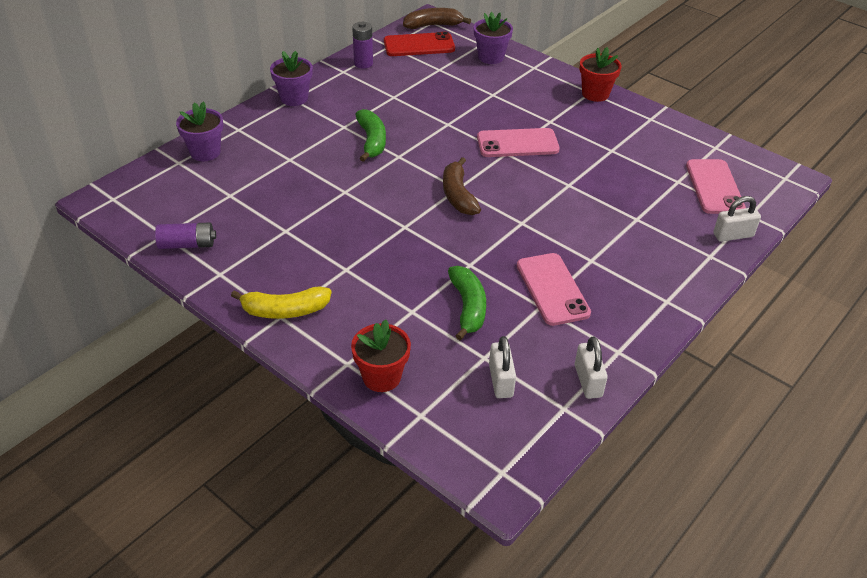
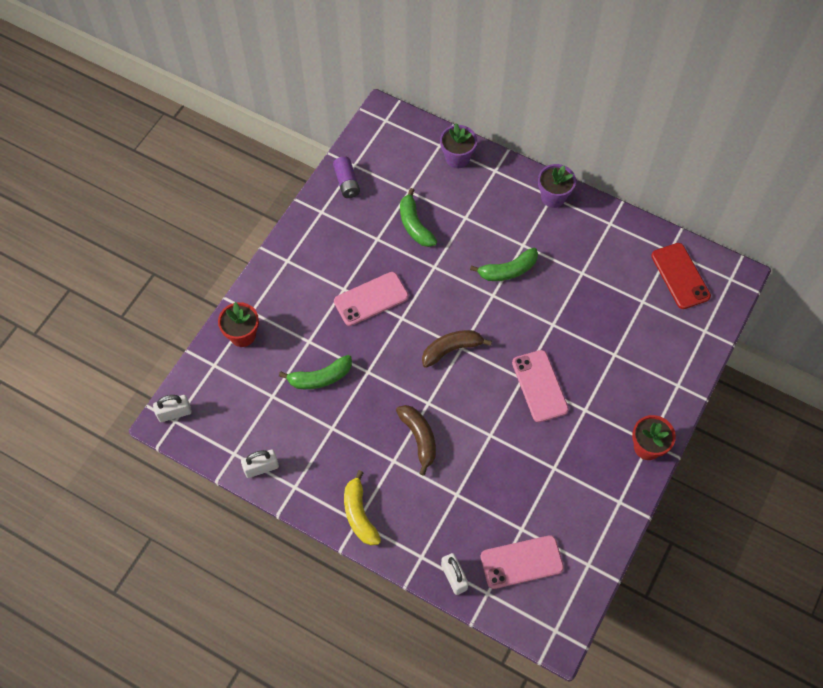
camera: 80 degrees right, 20 degrees up
(280, 197) = (414, 225): none -> green banana
(285, 310) = (293, 261): yellow banana -> yellow banana (359, 514)
(363, 63) = (629, 236): purple battery -> none
(433, 25) = (724, 281): brown banana -> brown banana (419, 438)
(491, 57) = (682, 343): purple flower pot -> none
(500, 381) = (252, 410): white padlock -> white padlock (174, 413)
(552, 289) = (352, 434): pink phone -> pink phone (371, 299)

